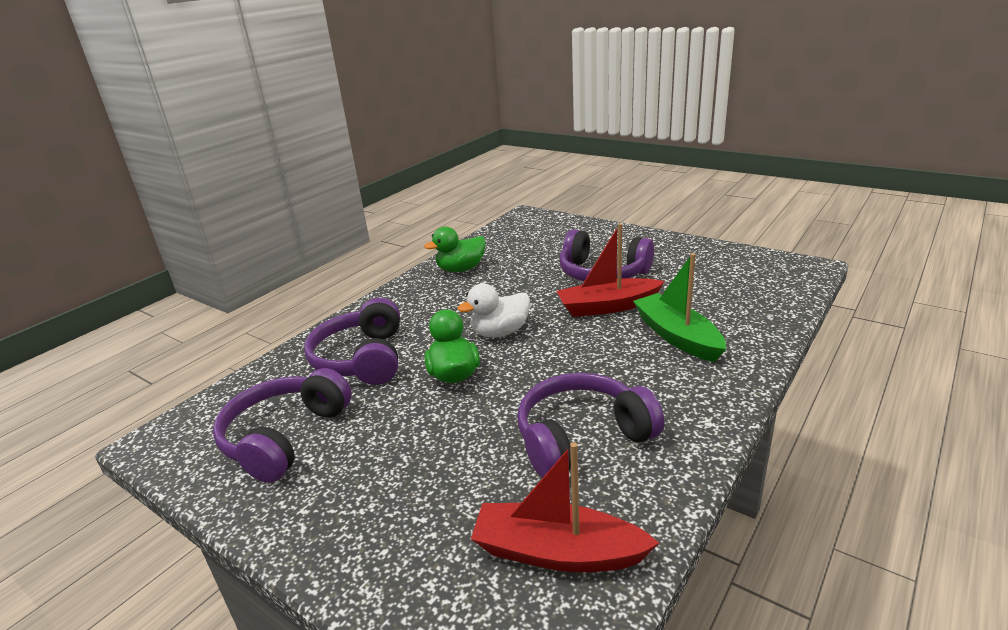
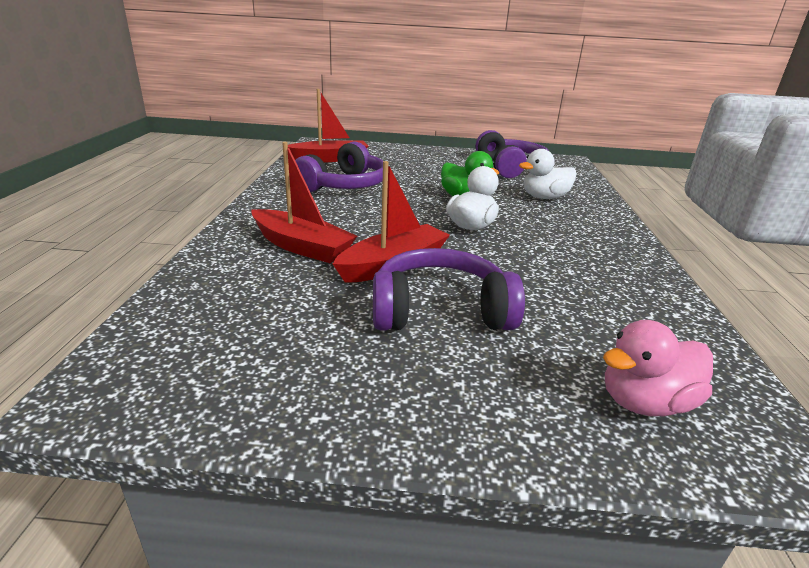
camera: 145 degrees right, 0 degrees up
(362, 358) = (544, 197): purple headphones -> white duck
(461, 269) = (628, 283): green duck -> none
(549, 231) = (645, 402): none -> pink duck
(677, 336) = (302, 246): green boat -> red boat

